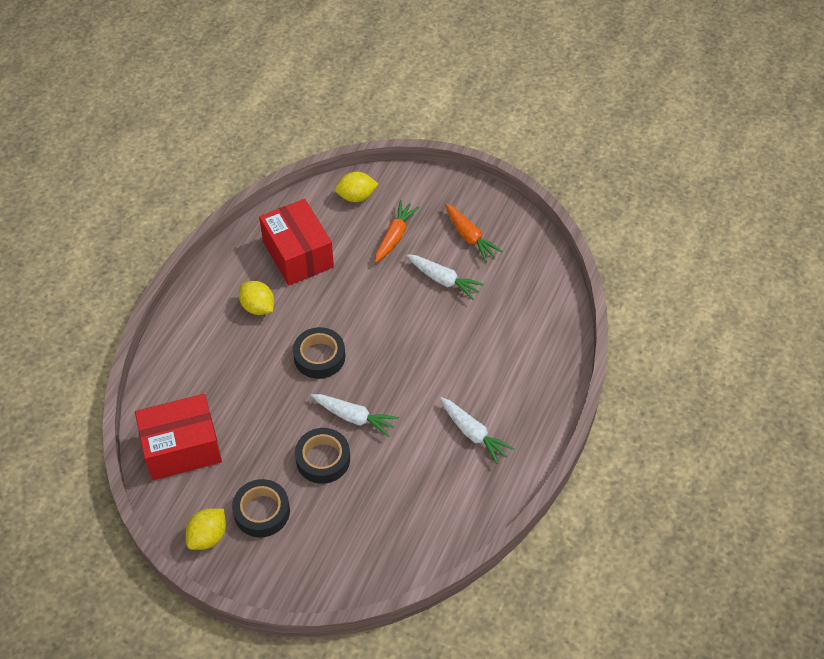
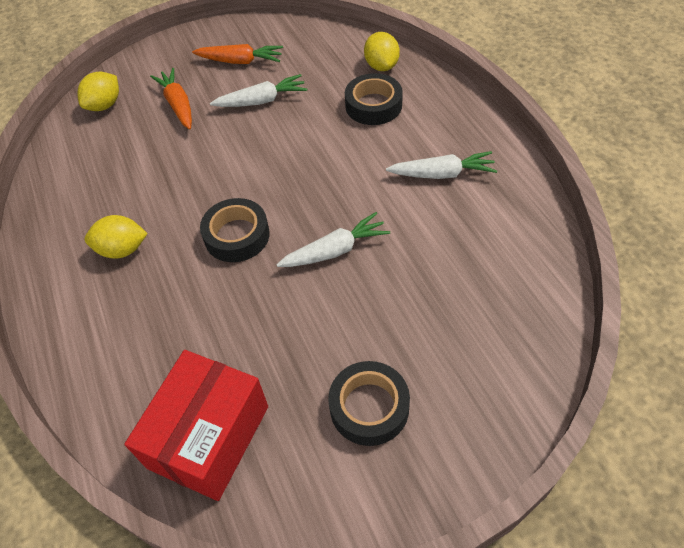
camera: 45 degrees left, 0 degrees up
(208, 536) = (352, 488): yellow lemon -> yellow lemon (381, 66)
(298, 254) = (106, 182): red box -> none
(323, 459) = (357, 307): black tape -> black tape (373, 105)

